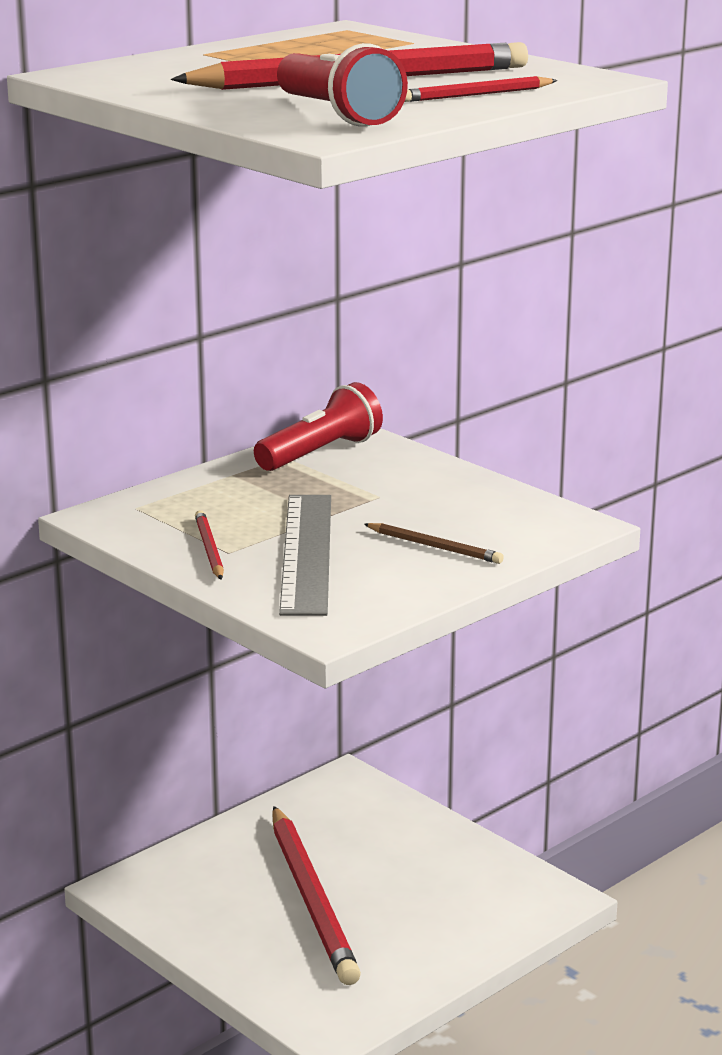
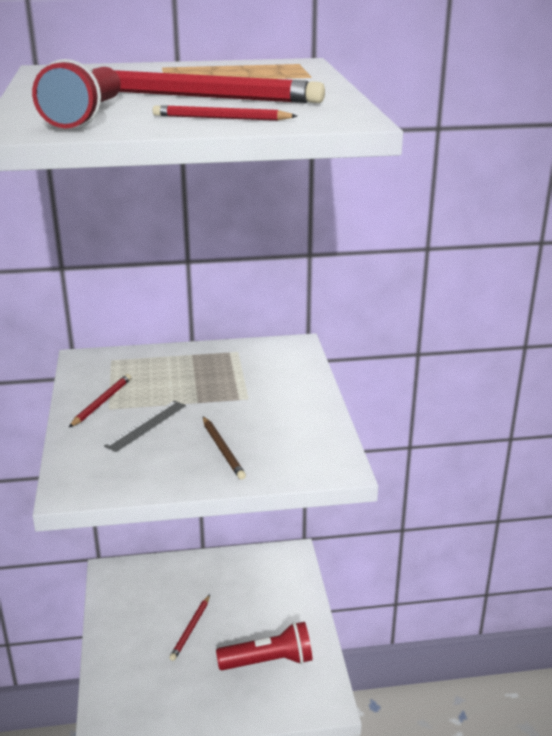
camera: 35 degrees right, 5 degrees up
(307, 553) = (146, 425): grey ruler -> grey ruler, size x0.53
(312, 899) = (191, 629): red pencil -> red pencil, size x0.46
(320, 453) = (260, 355): red flashlight -> red flashlight (268, 661)

